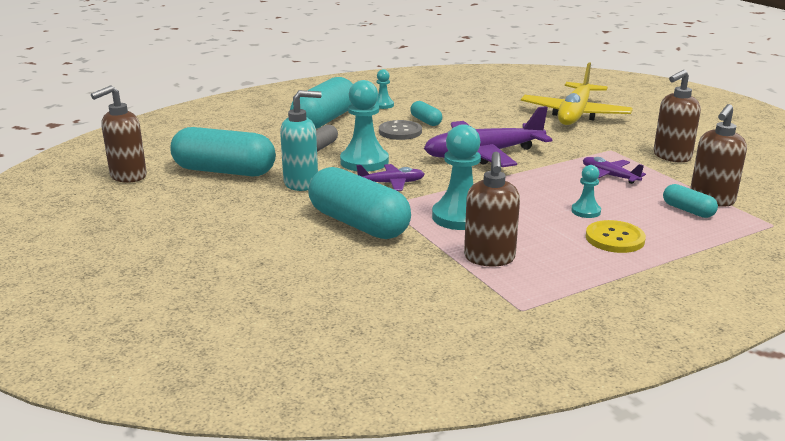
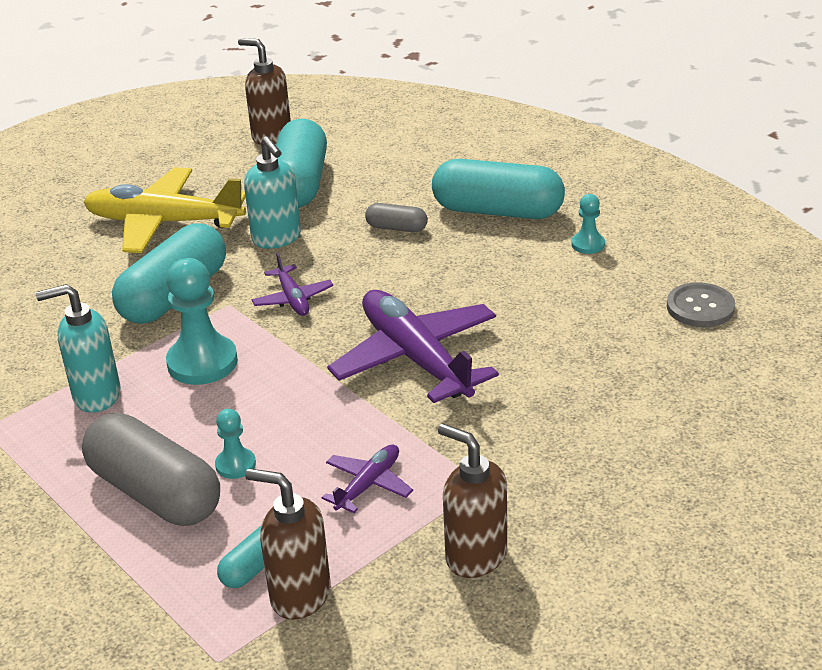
camera: 80 degrees right, 10 degrees up
(364, 162) = (357, 268): turquoise pawn -> none
(400, 132) = (479, 276): grey button -> grey button (700, 307)
(426, 121) = (534, 291): turquoise capsule -> none
(489, 258) = (96, 396): brown soap dispenser -> turquoise soap dispenser
(575, 114) = (645, 437): yellow plane -> yellow plane (164, 223)
(615, 238) = (155, 493): yellow button -> grey capsule

